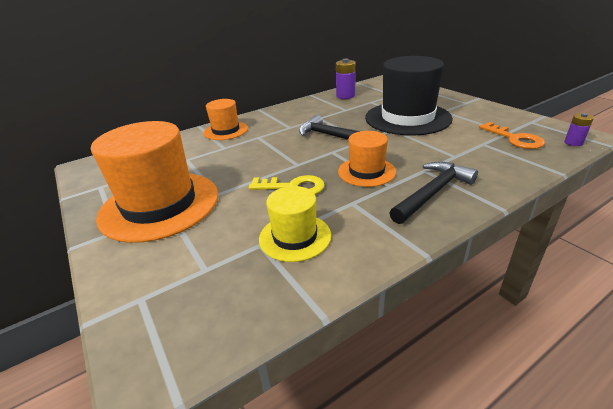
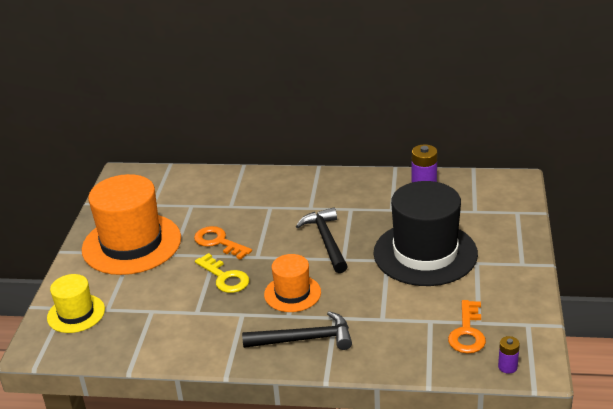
camera: 40 degrees right, 0 degrees up
(226, 131) = (255, 184): orange hat -> none
(248, 169) = (218, 242): none -> orange key
(295, 237) = (175, 317): yellow hat -> yellow hat (76, 313)

